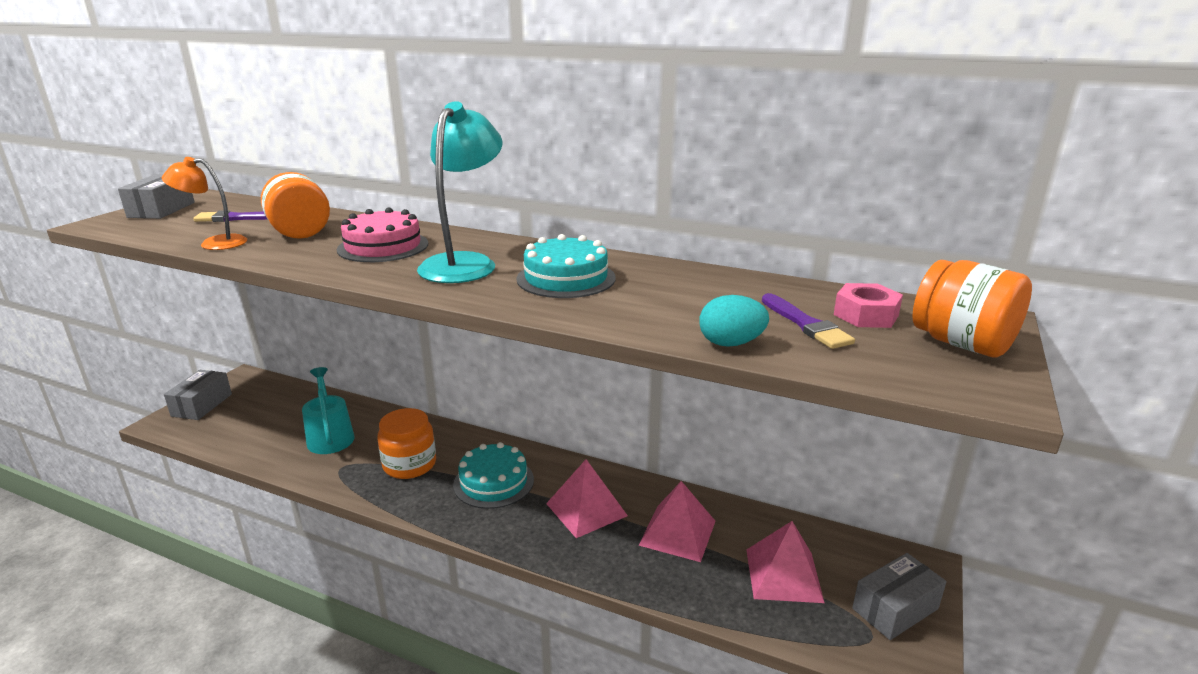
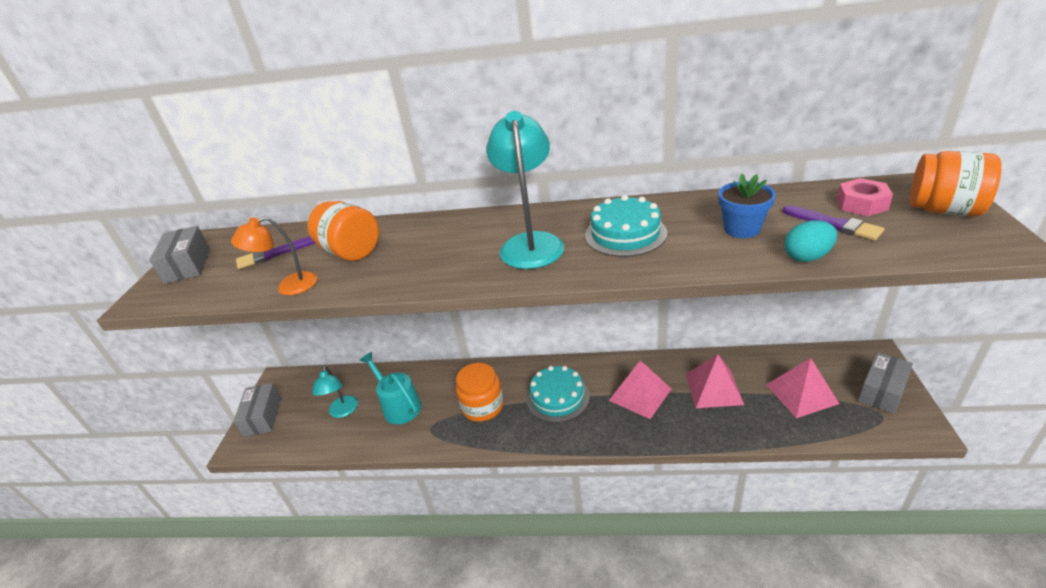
camera: 15 degrees left, 10 degrees up
(274, 424) = (342, 412): none -> turquoise lamp
(383, 246) = (443, 246): pink cake -> none
(694, 303) = (741, 229): none -> blue flower pot

